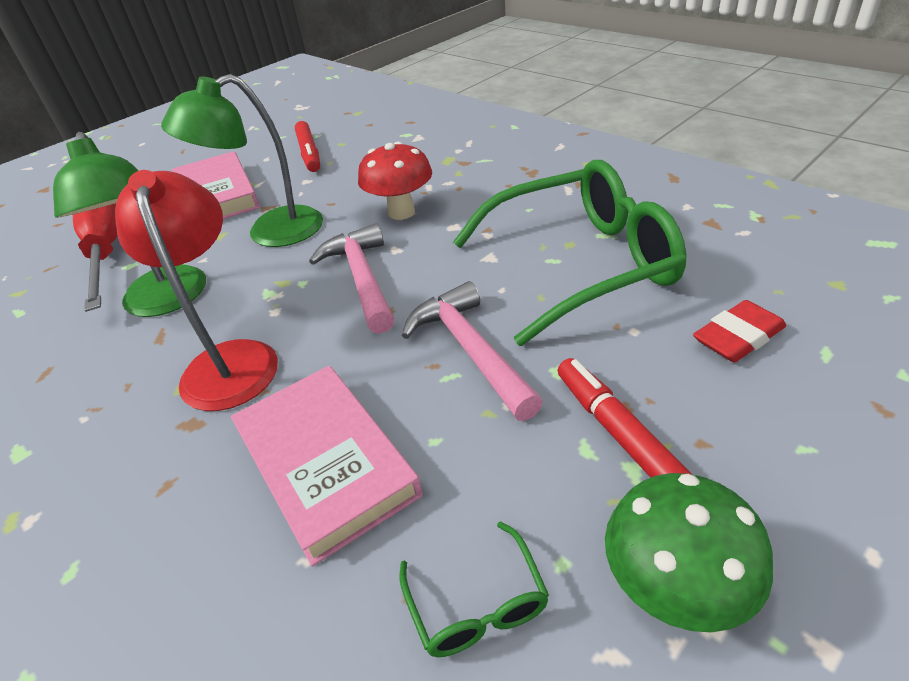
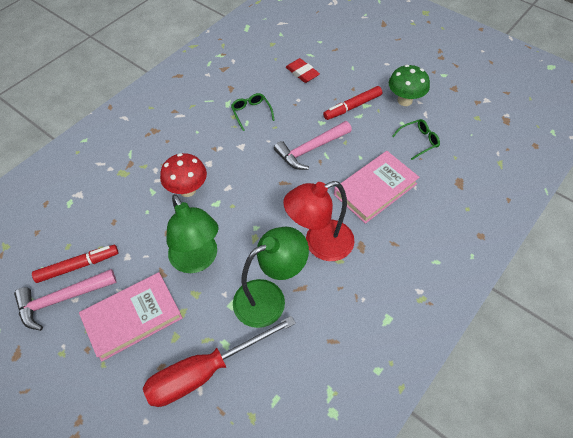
camera: 100 degrees left, 15 degrees up
(362, 278) = (254, 198): pink hammer -> pink hammer (61, 299)
(581, 264) = (251, 113): green glasses -> green glasses, size x0.40

